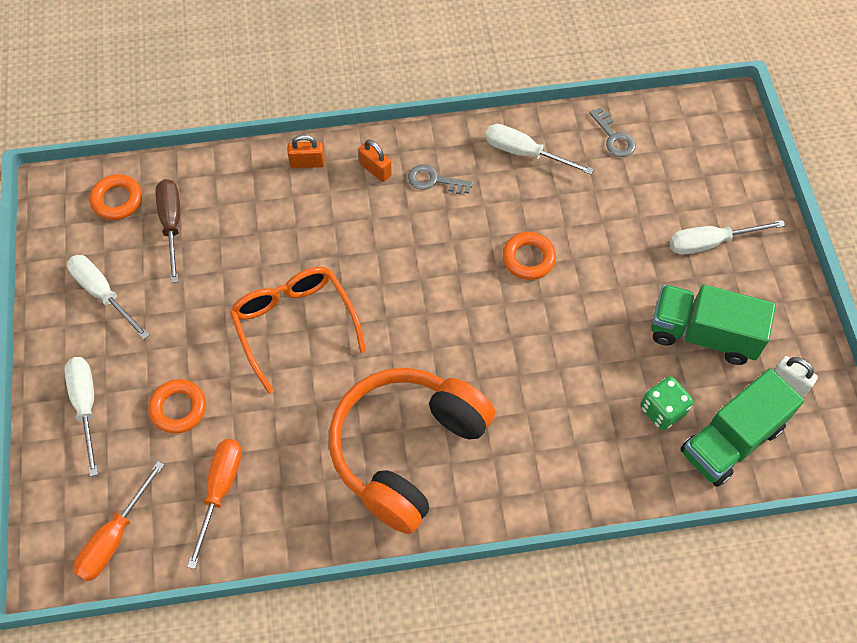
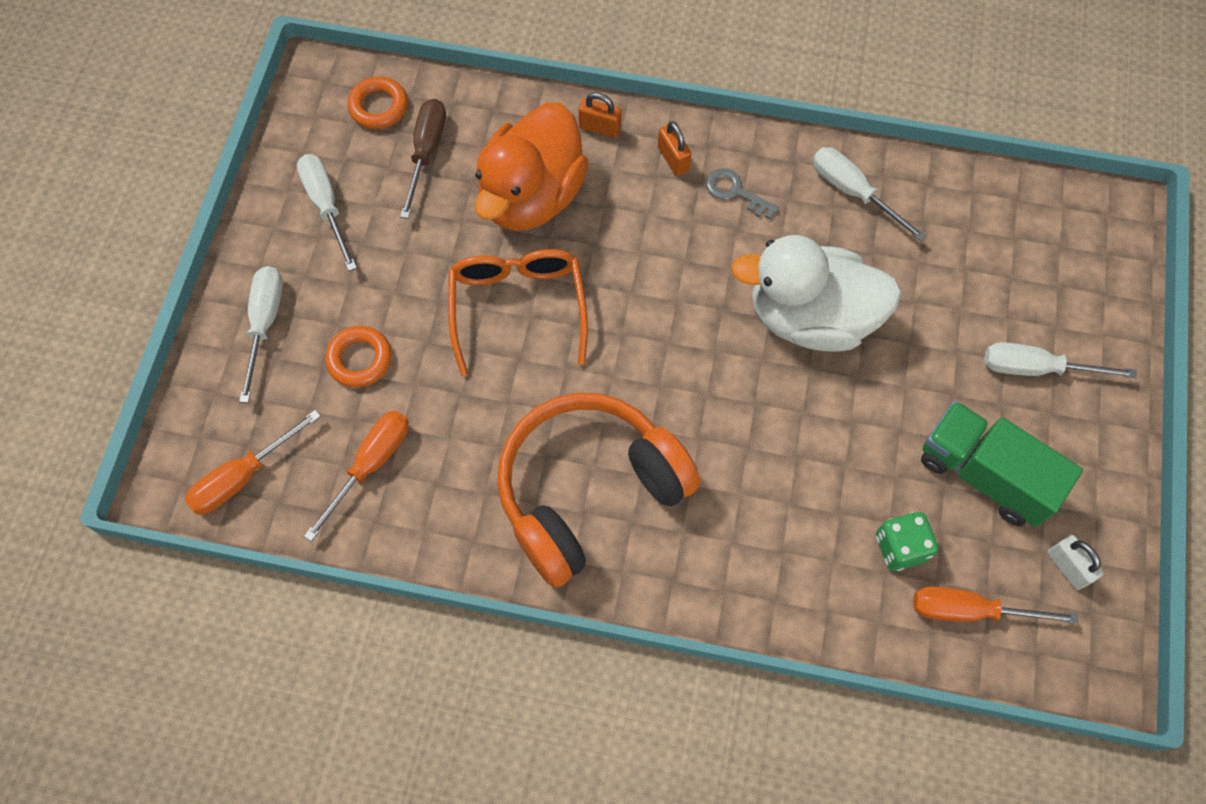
camera: 20 degrees right, 5 degrees up
(272, 233) = (532, 196): none -> orange duck
(528, 258) = (810, 317): orange ring -> white duck
(614, 137) = (967, 206): grey key -> none
(731, 440) = (969, 610): green truck -> orange screwdriver

